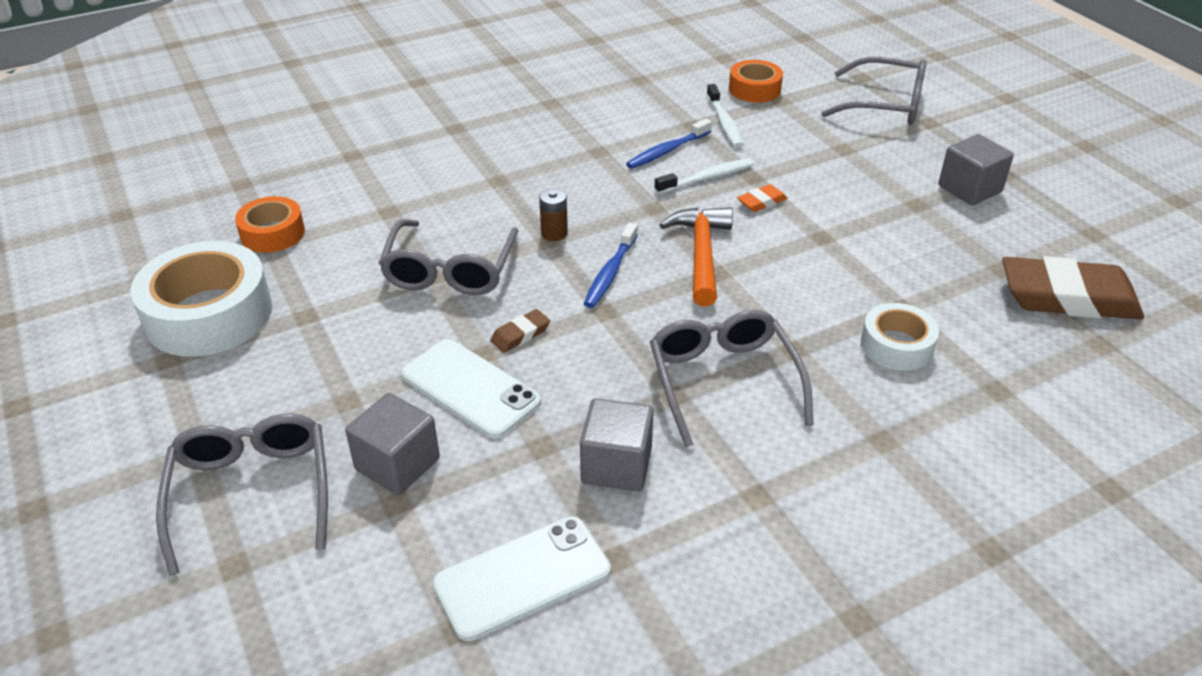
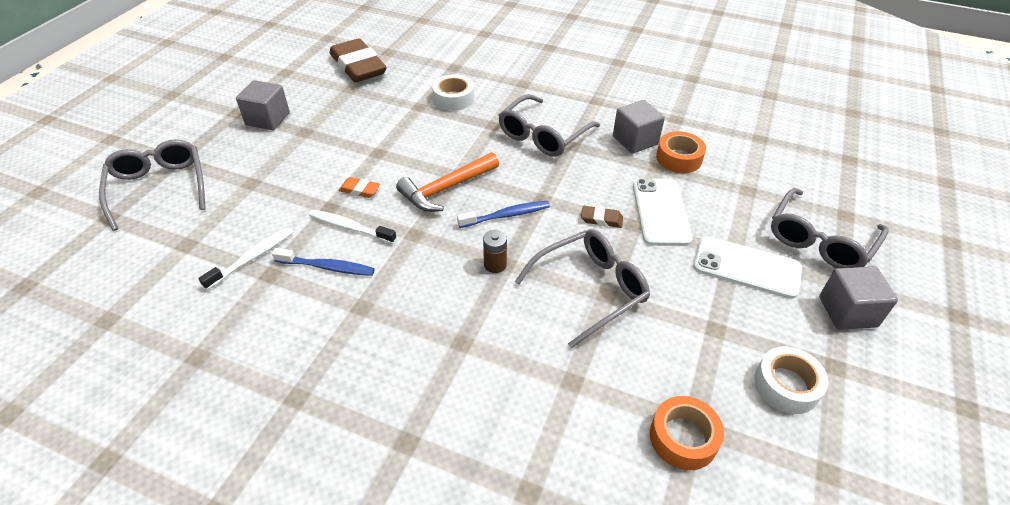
camera: 130 degrees left, 5 degrees up
(209, 314) = (786, 385): white tape -> white tape, size x0.56
(397, 464) = (733, 204): grey cube -> grey cube (847, 312)
(522, 578) = (719, 135): white phone -> white phone (746, 267)
(754, 89) = (173, 267): orange tape -> orange tape (679, 158)

